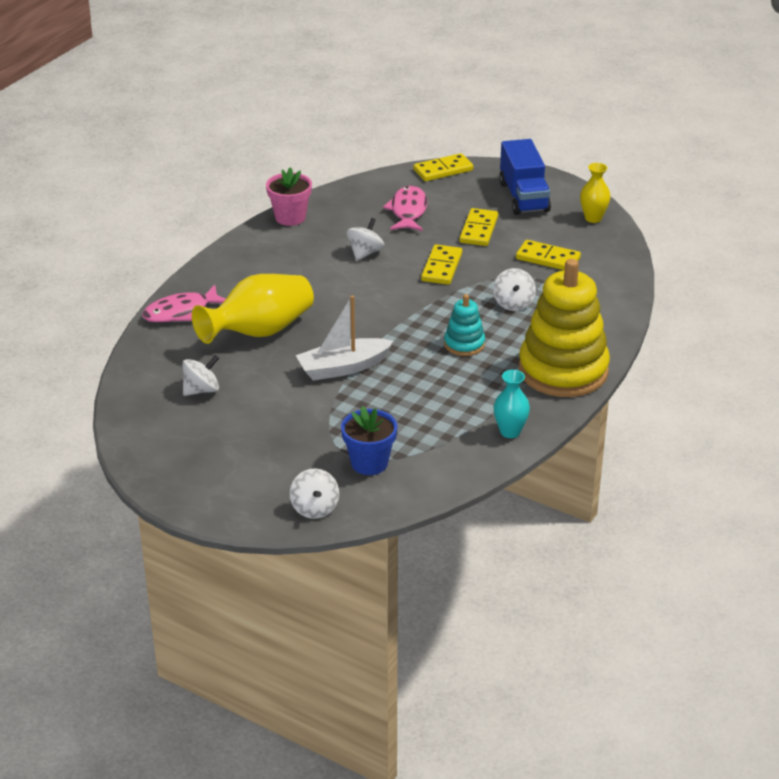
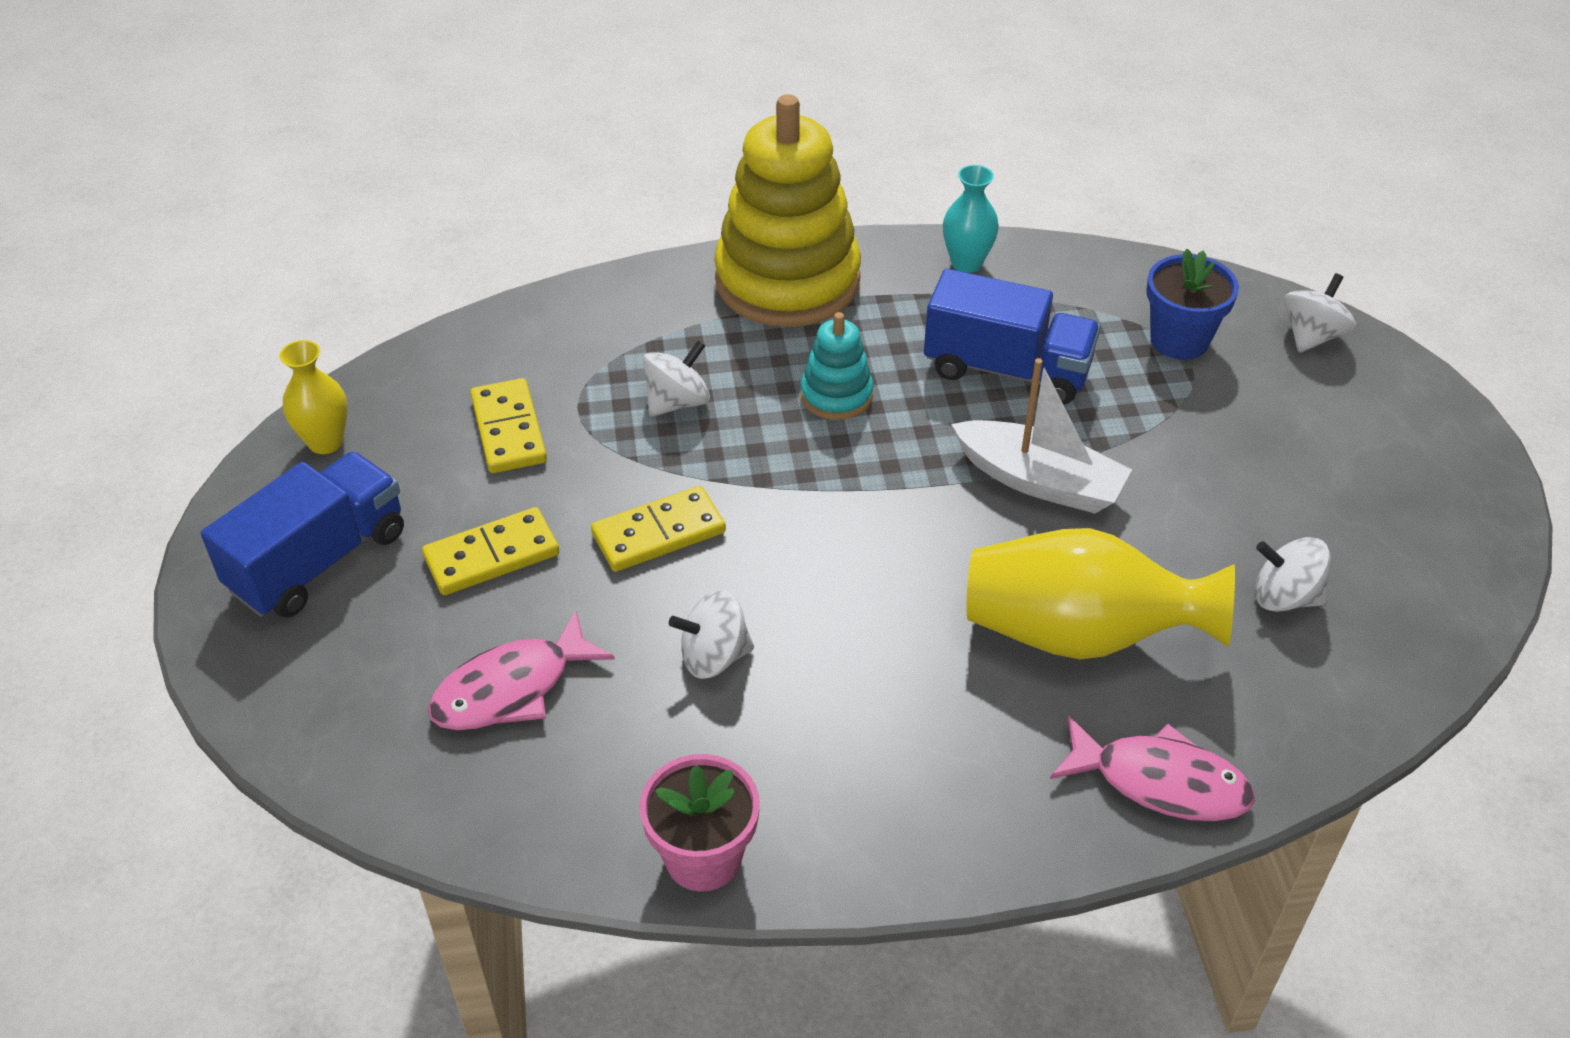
camera: 130 degrees left, 10 degrees up
(419, 399) = (1006, 369): none -> blue truck
(443, 170) = (298, 735): yellow domino -> none

